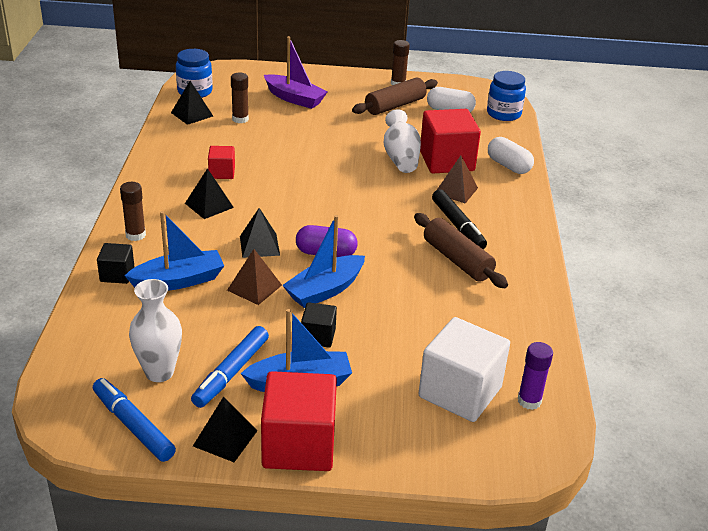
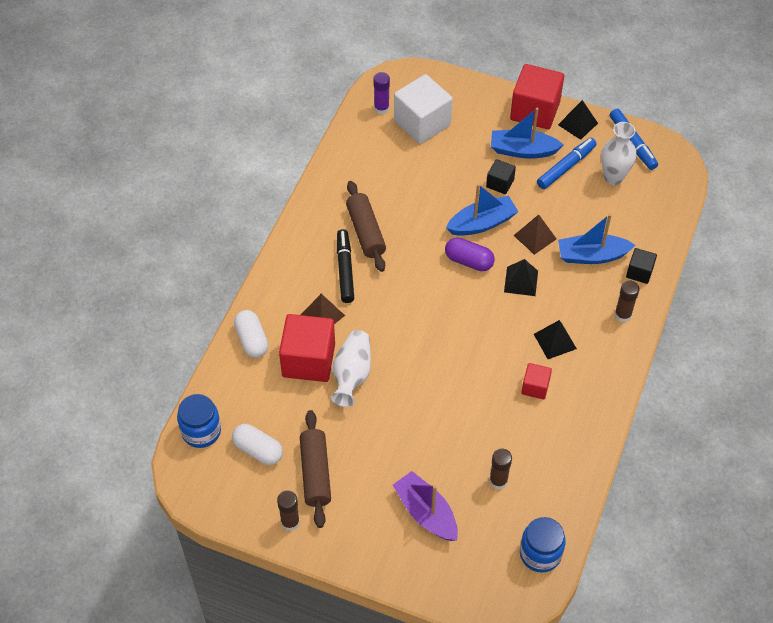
camera: 160 degrees left, 20 degrees up
(192, 114) = (550, 502): black pyramid -> none
(395, 106) = (315, 473): brown rolling pin -> brown rolling pin turned 75 degrees counterclockwise

